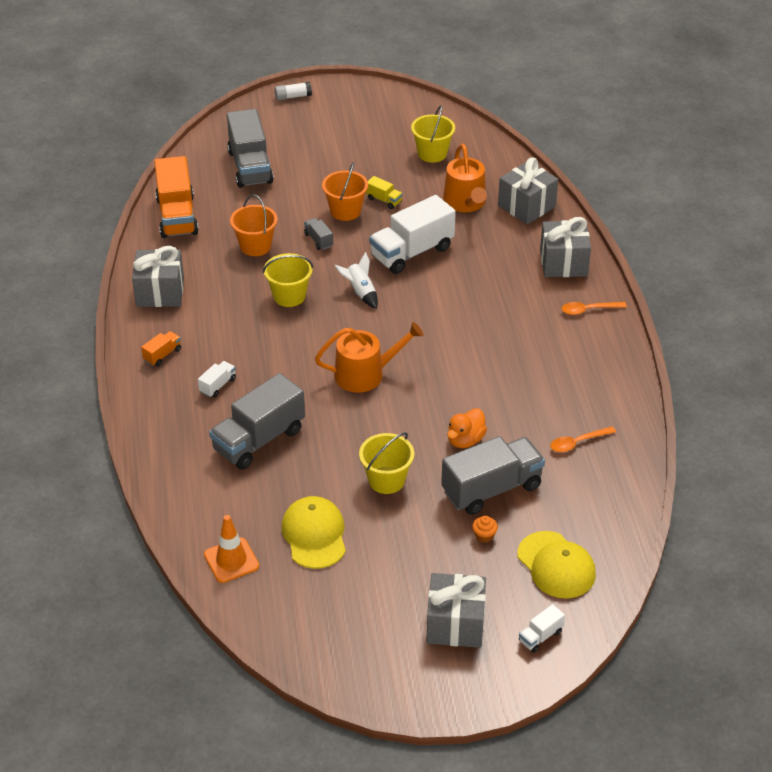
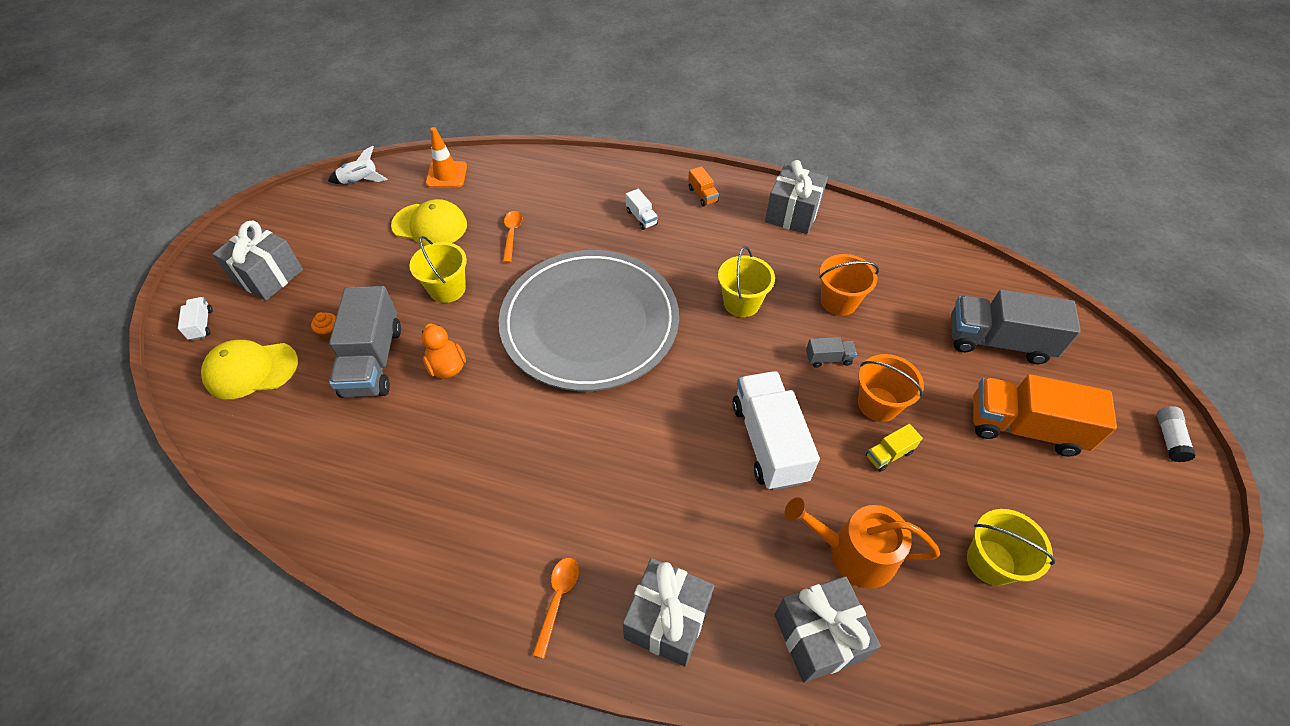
camera: 115 degrees right, 10 degrees up
(177, 216) = (915, 255): orange truck -> orange truck (1023, 427)
(259, 440) = (557, 224): grey truck -> none
(360, 292) = (718, 364): white rocket -> white rocket (360, 181)
(365, 374) = (590, 323): orange watering can -> grey plate
(577, 443) = (366, 465): orange spoon -> orange spoon (512, 234)

